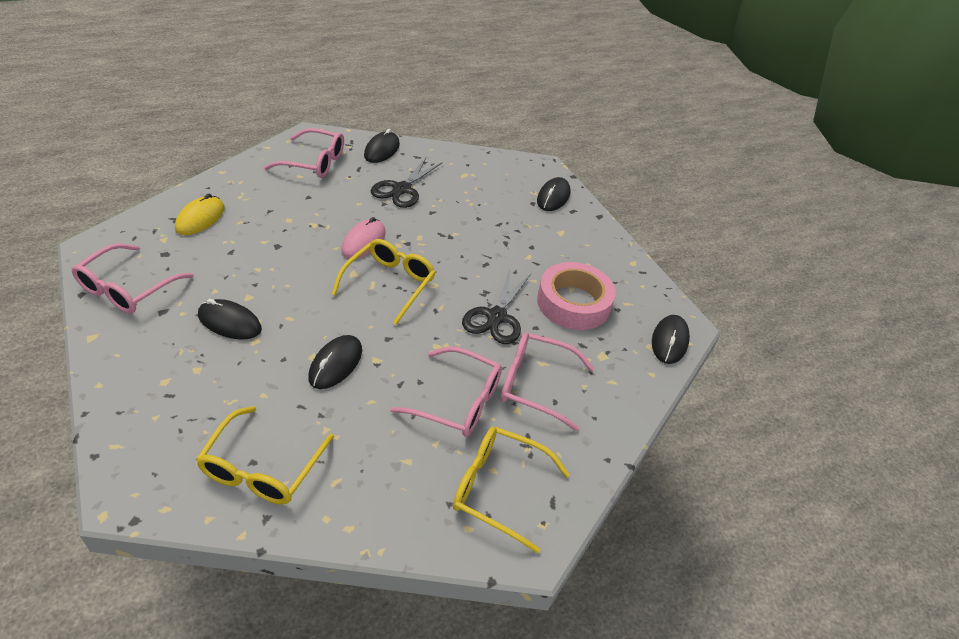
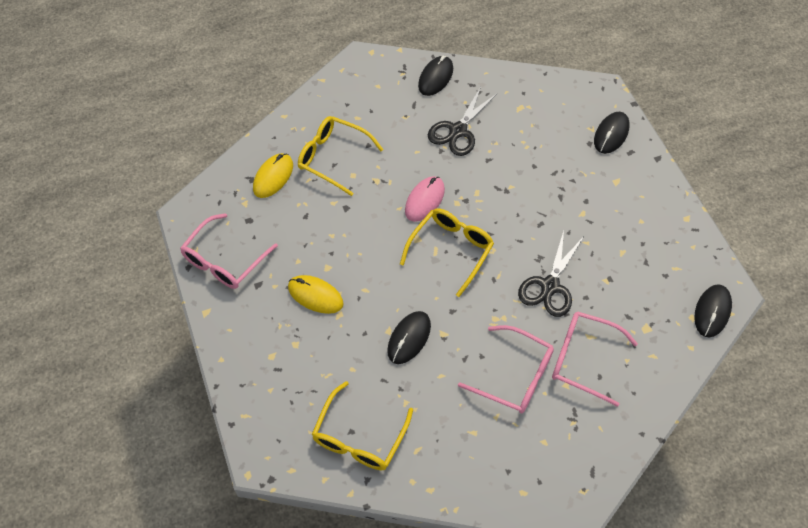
camera: 10 degrees right, 15 degrees up
(230, 322) = (315, 295): black mouse -> yellow mouse
(314, 162) = (370, 98): pink glasses -> none
(498, 489) = (548, 459): yellow glasses -> yellow glasses (332, 158)
(573, 303) = (623, 269): pink tape -> none

